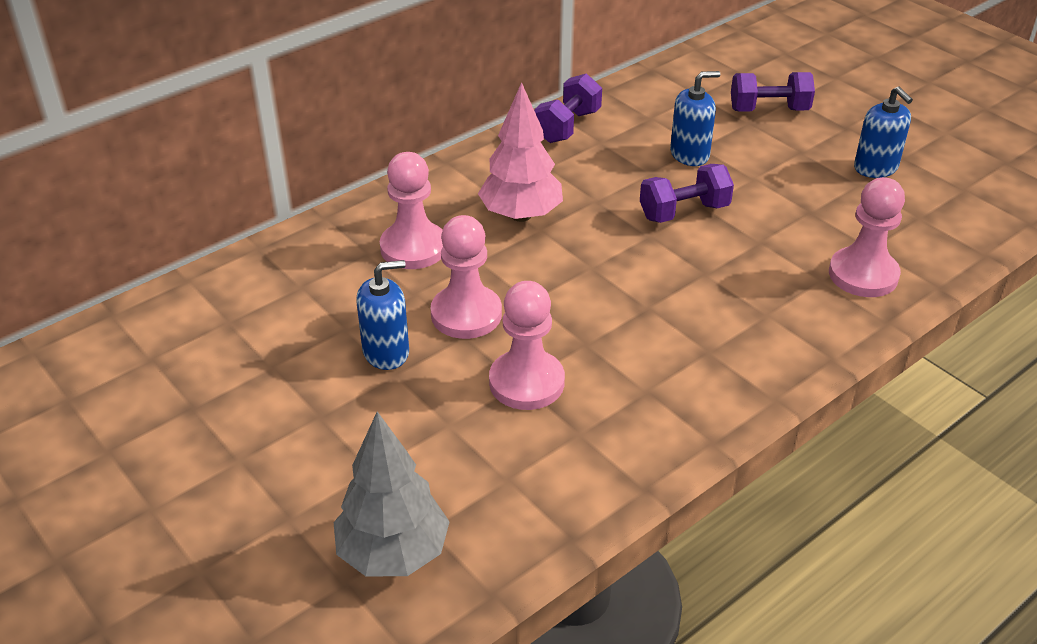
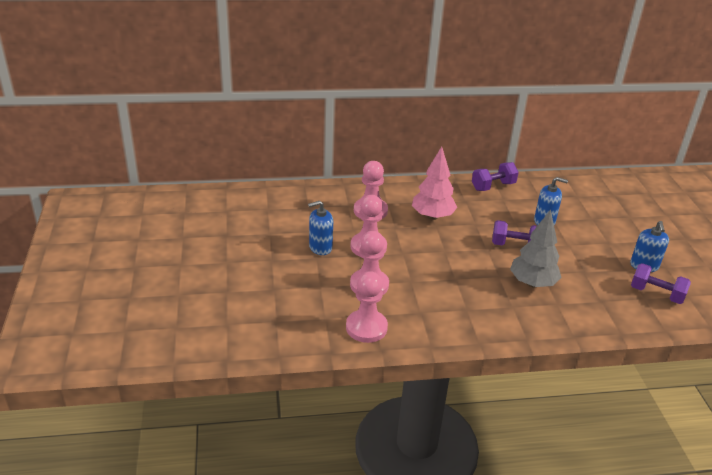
camera: 30 degrees right, 5 degrees down
(386, 352) = (320, 247): blue soap dispenser -> blue soap dispenser turned 150 degrees clockwise
(393, 553) = (254, 323): grey tree -> grey tree (532, 283)
(769, 110) = (610, 217): purple dumbbell -> purple dumbbell (656, 294)
(863, 275) = (583, 311): pink pawn -> pink pawn (366, 327)

